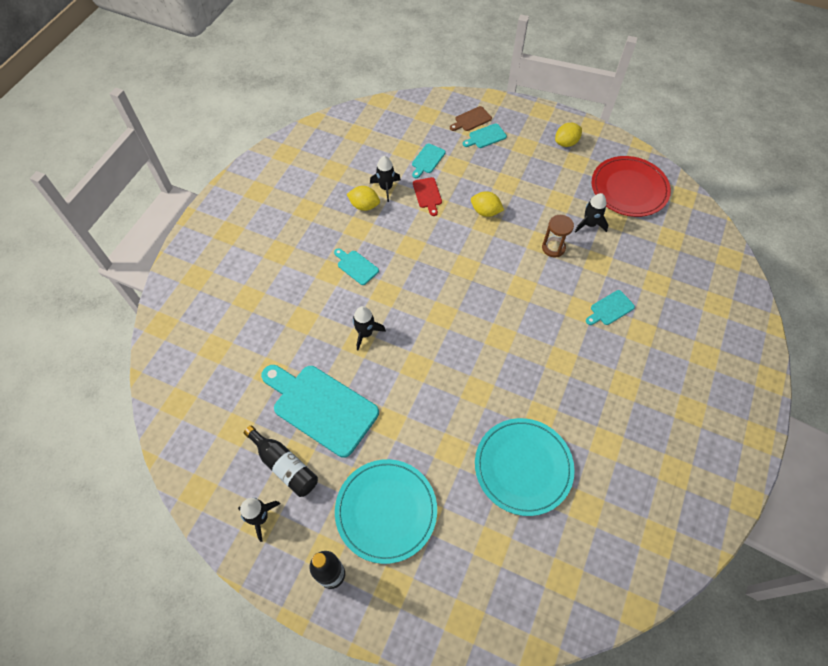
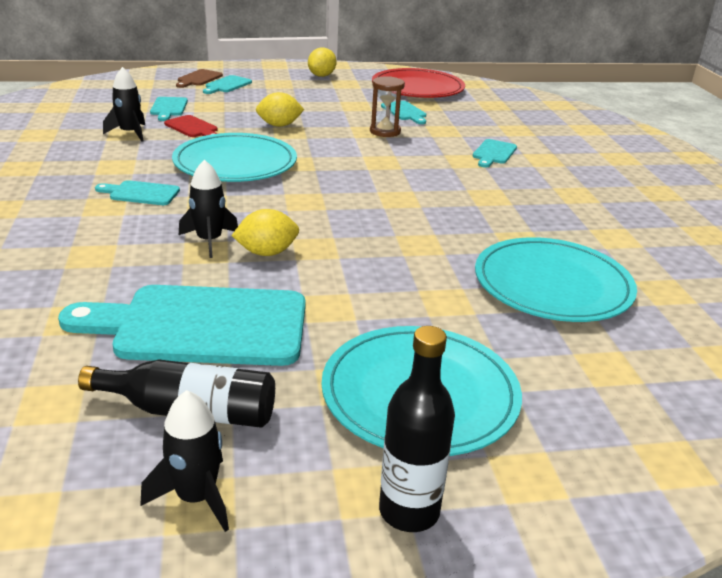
camera: 35 degrees left, 30 degrees down
(364, 206) = (110, 150): yellow lemon -> yellow lemon (267, 253)
(428, 252) = (235, 163): none -> turquoise plate
(589, 224) = (404, 112): black rocket -> turquoise cutting board

